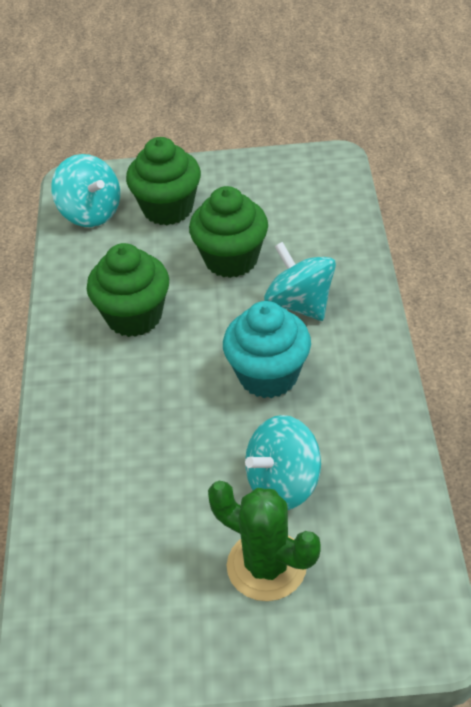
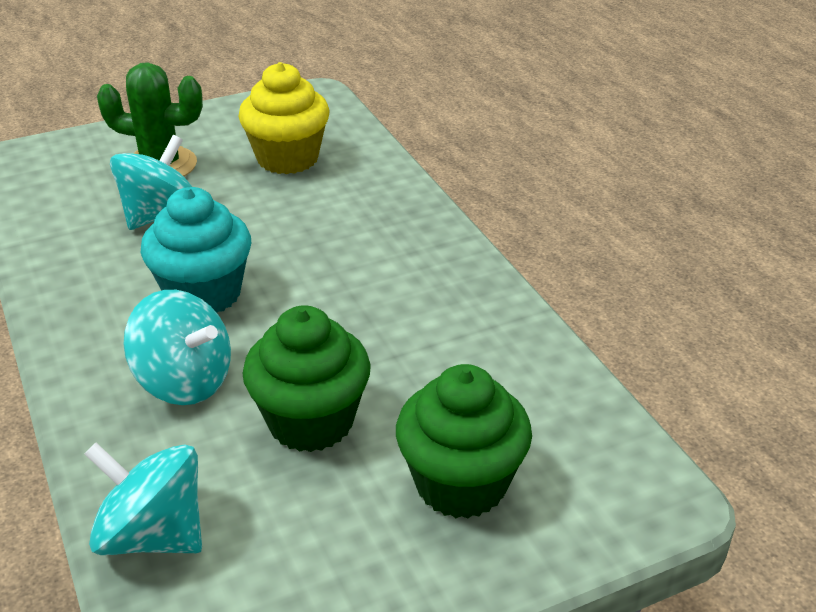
camera: 155 degrees right, 10 degrees down
(90, 212) = (583, 446): turquoise spinning top -> turquoise spinning top (153, 535)
(133, 538) = (287, 158): none -> yellow cupcake
(134, 316) = (406, 319): green cupcake -> none

